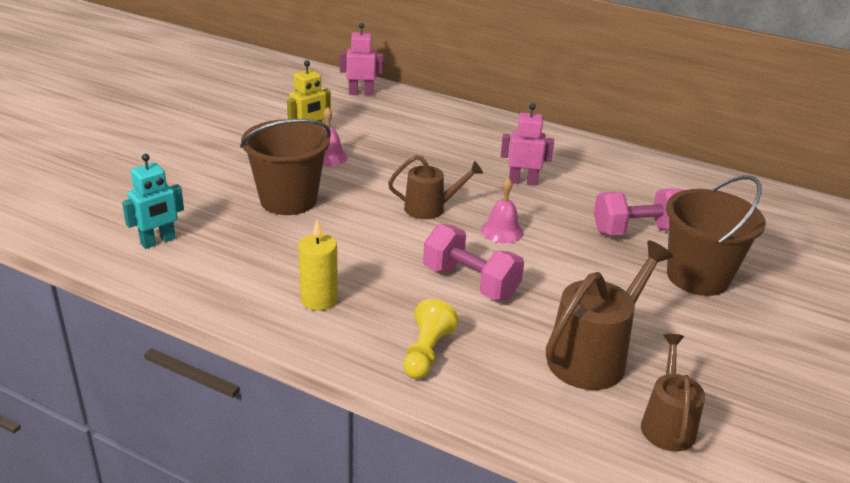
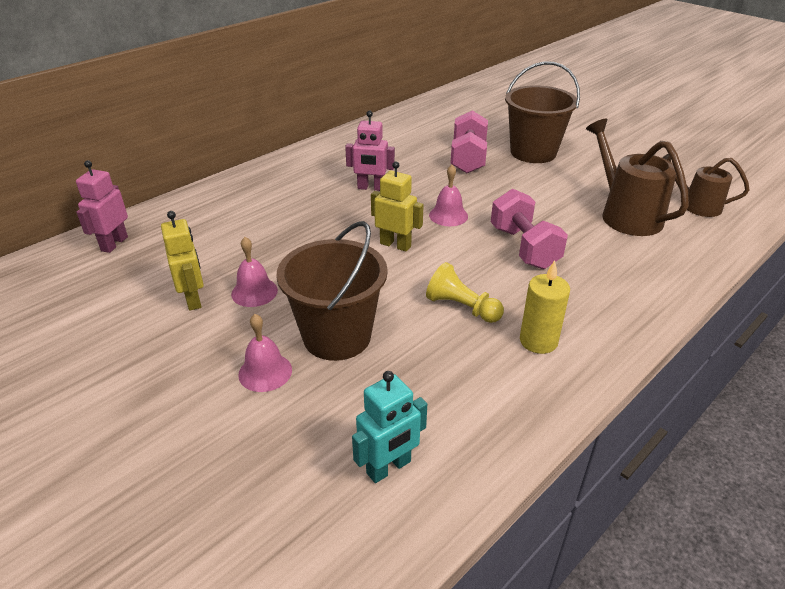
camera: 70 degrees left, 5 degrees up
(158, 241) = (389, 467): turquoise robot -> turquoise robot turned 75 degrees clockwise
(240, 179) = (265, 372): none -> pink bell
(426, 352) = (622, 290): yellow pawn -> yellow pawn (462, 307)
(430, 208) = (395, 245): brown watering can -> yellow robot
(470, 282) = (524, 247): pink dumbbell -> pink dumbbell turned 75 degrees counterclockwise
(522, 181) = (371, 188): pink robot -> pink robot turned 105 degrees counterclockwise

